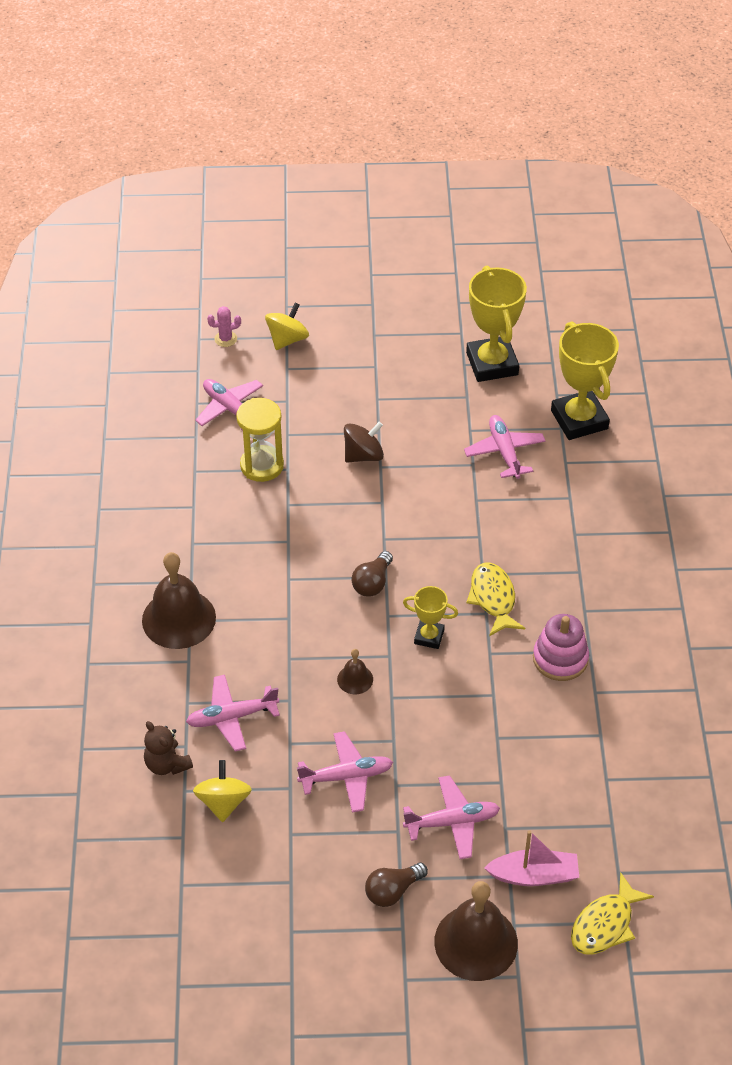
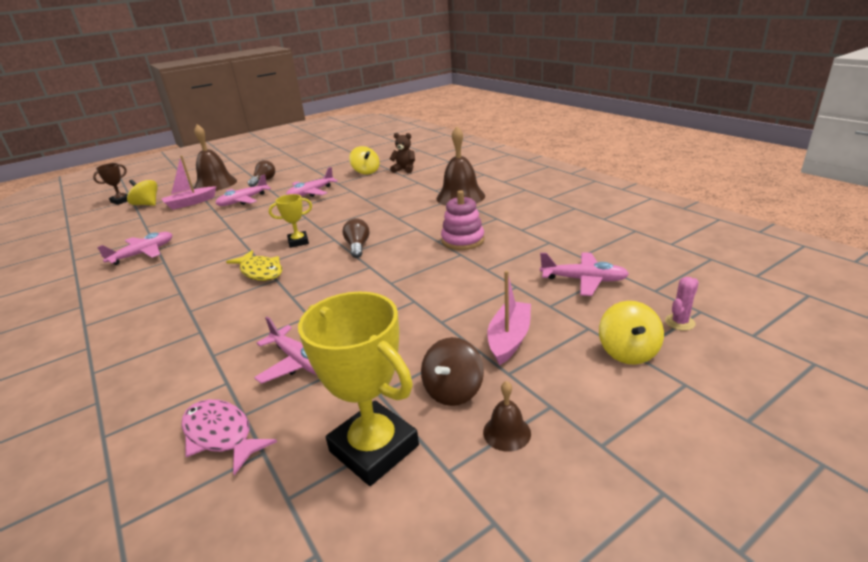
camera: 150 degrees right, 20 degrees down
(232, 717) = (389, 186): pink plane -> pink plane (143, 254)
(262, 465) = (508, 263): yellow hourglass -> none
(347, 389) = (509, 339): none -> pink boat
(355, 679) = (333, 215): brown bell -> brown bell (507, 432)
(363, 455) = (436, 301): brown spinning top -> brown spinning top (453, 391)
(560, 659) = (195, 265): pink stacking toy -> pink stacking toy (463, 240)
(579, 419) = (221, 435): yellow trophy -> pink fish
(605, 924) = (147, 204): yellow fish -> yellow spinning top
(649, 980) = (121, 201): none -> brown trophy

